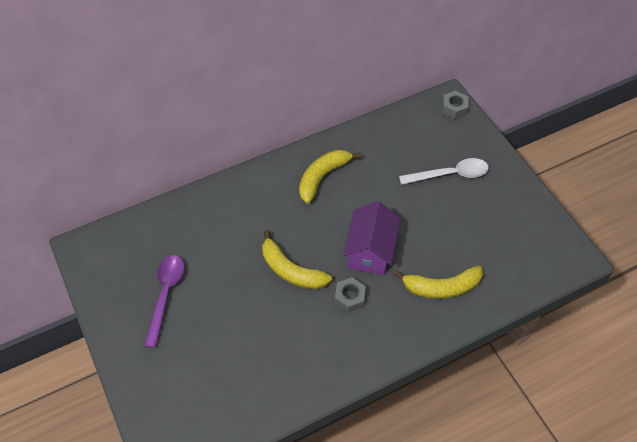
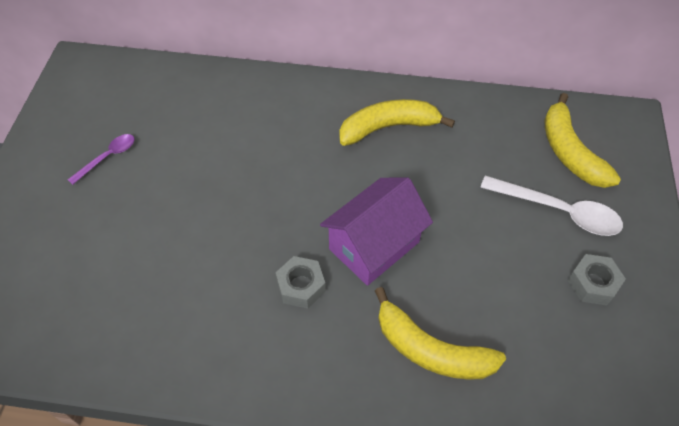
camera: 35 degrees right, 0 degrees up
(166, 295) = (108, 157): purple spoon -> purple spoon, size x0.58
(291, 270) = (260, 211): yellow banana -> yellow banana (569, 152)
(454, 108) = (629, 134): grey nut -> grey nut (592, 283)

